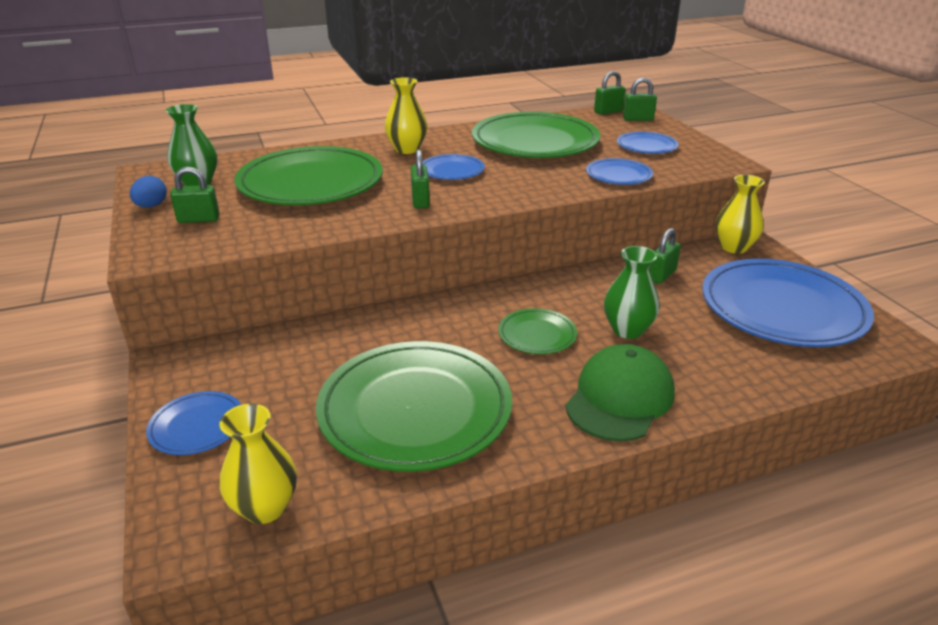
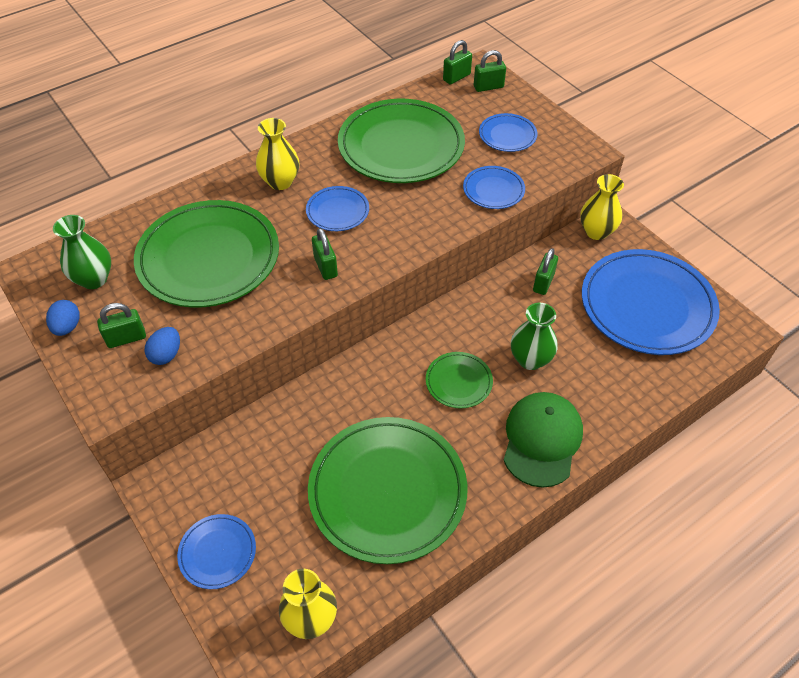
camera: 15 degrees left, 20 degrees up
(228, 234) = (166, 355): none -> blue egg

